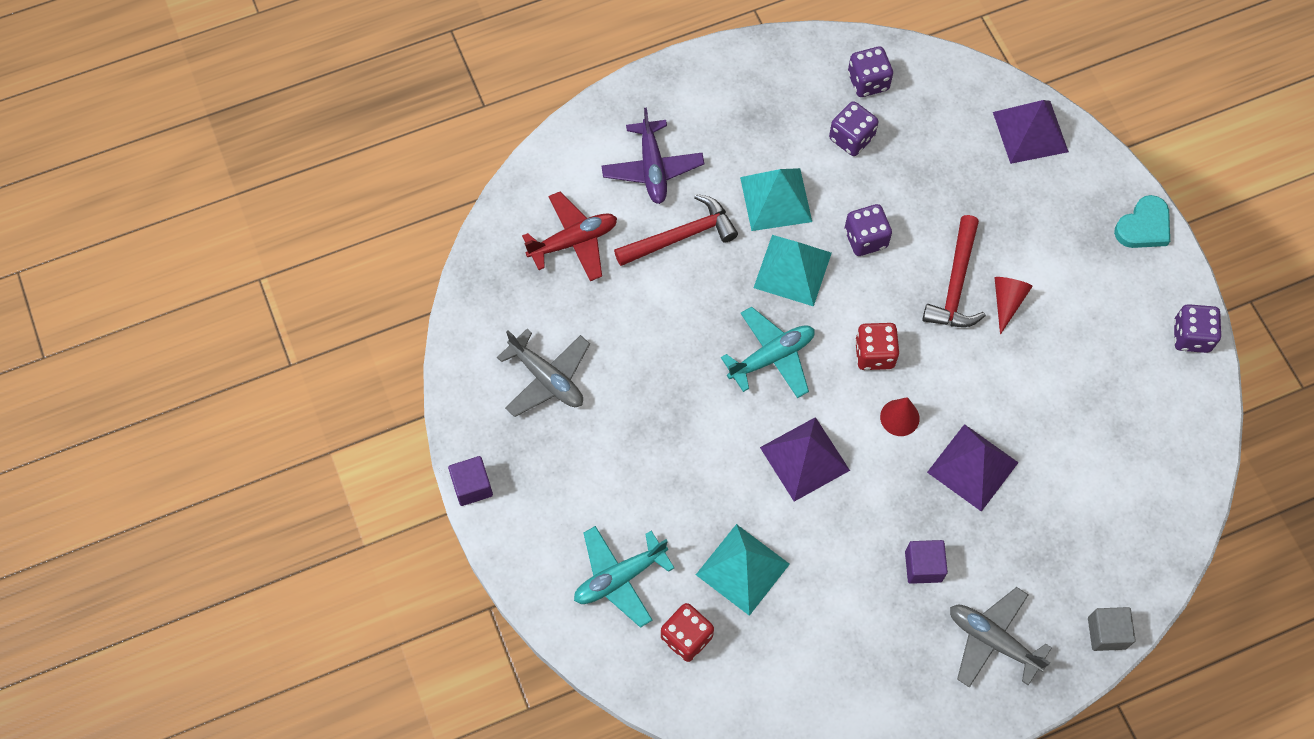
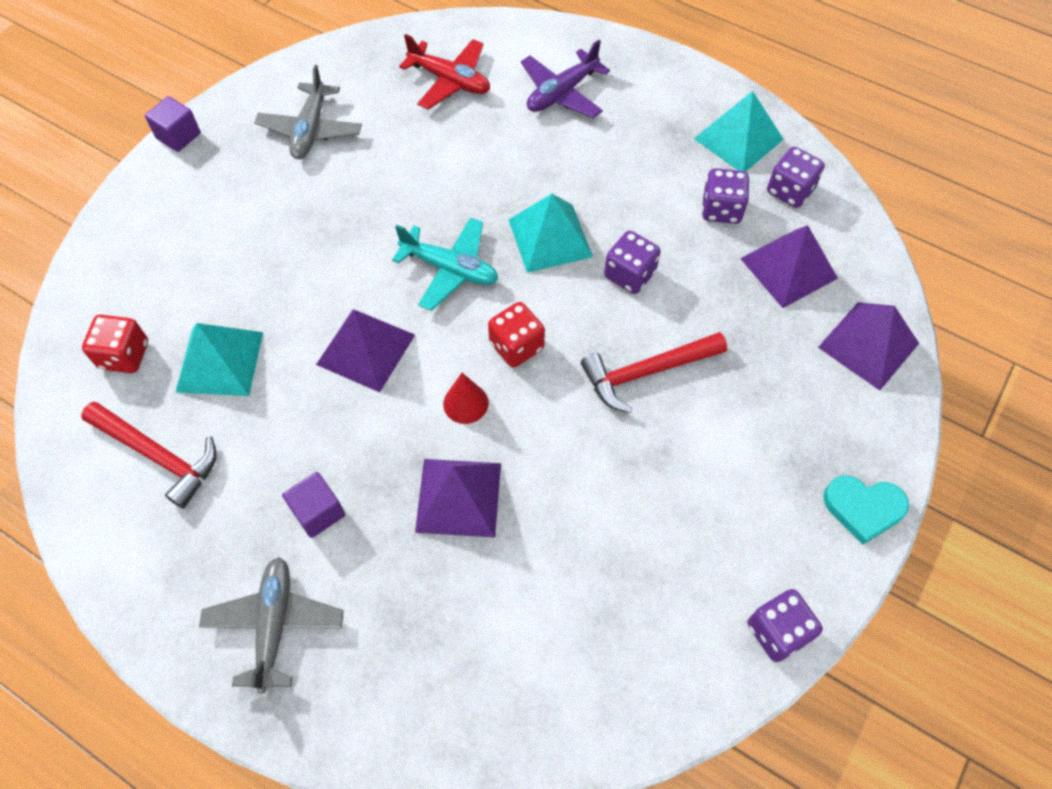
camera: 55 degrees right, 5 degrees down
(619, 578) = (154, 276): turquoise plane -> none
(680, 236) = (514, 144): red hammer -> red hammer (158, 455)
(775, 199) = (609, 188): turquoise pyramid -> turquoise pyramid (738, 138)
(934, 133) = (788, 268): none -> purple pyramid
(1007, 302) = (665, 427): red cone -> none
(1106, 633) = (353, 742): grey cube -> none

